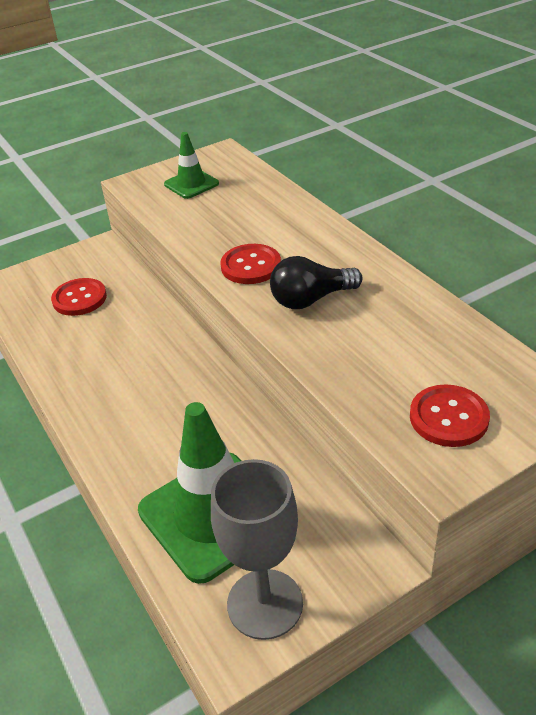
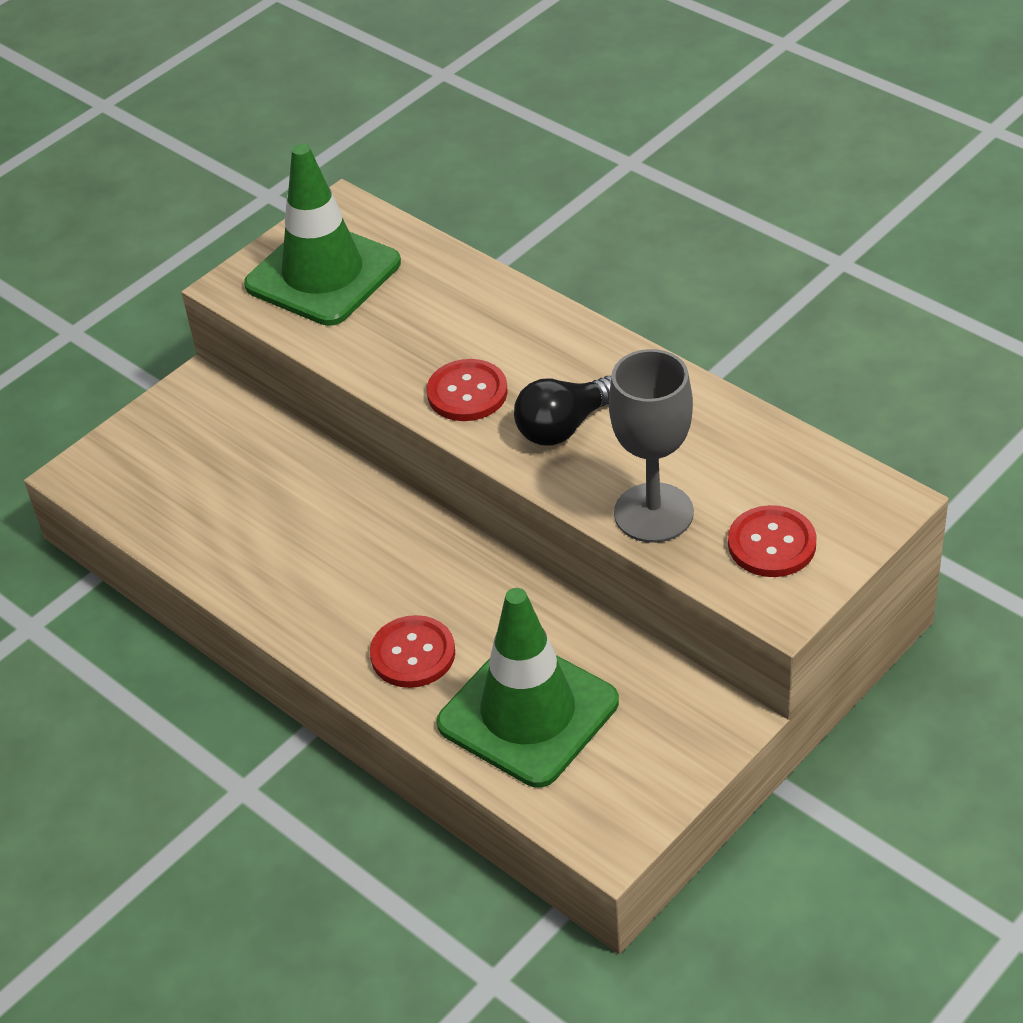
camera: 15 degrees left, 5 degrees up
(79, 298) = (211, 475): red button -> red button (413, 654)
(191, 184) = (323, 274): green traffic cone -> green traffic cone, size x1.94
(265, 604) = (623, 789): grey goblet -> grey goblet (653, 513)

